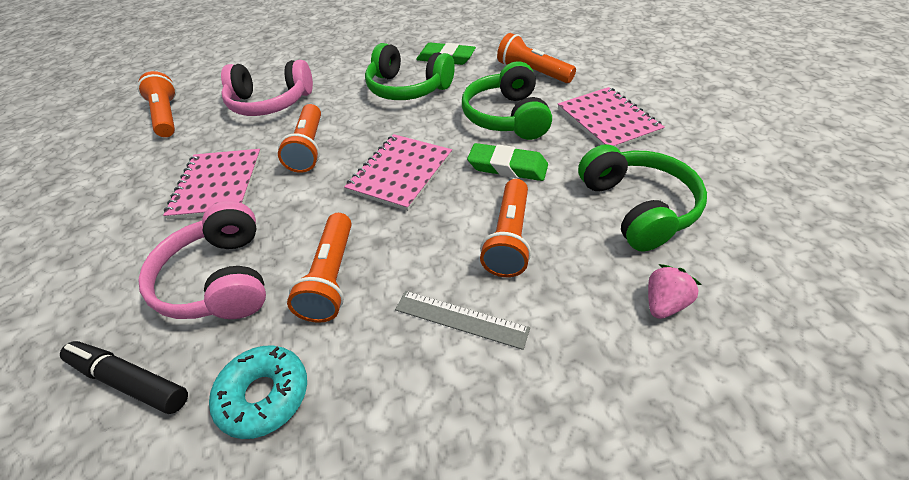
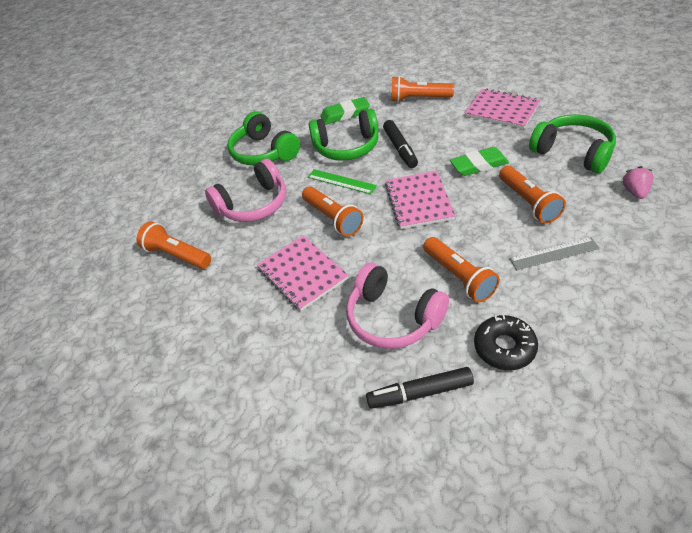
camera: 30 degrees left, 0 degrees up
(264, 395) = (504, 347): turquoise donut -> black donut
(361, 118) = (341, 181): none -> green ruler
(452, 112) = (400, 149): none -> black marker
(506, 117) = (439, 135): green headphones -> green headphones (264, 152)

